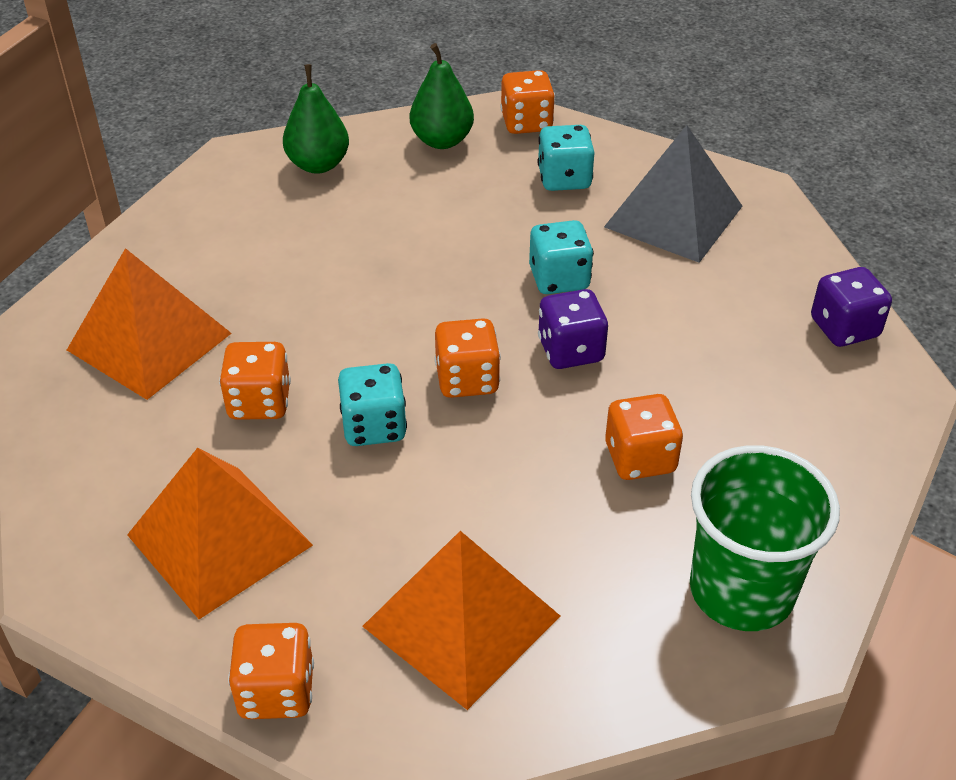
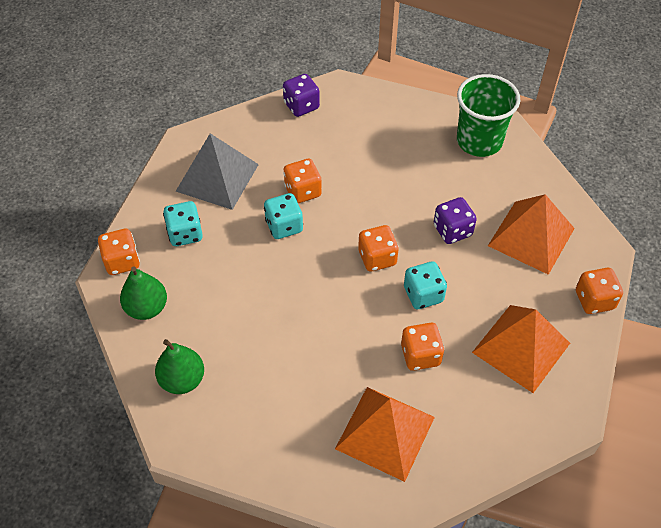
camera: 100 degrees left, 10 degrees up
(570, 350) = (343, 214): purple dice -> purple dice (452, 230)
(640, 458) = (413, 180): orange dice -> orange dice (303, 191)

